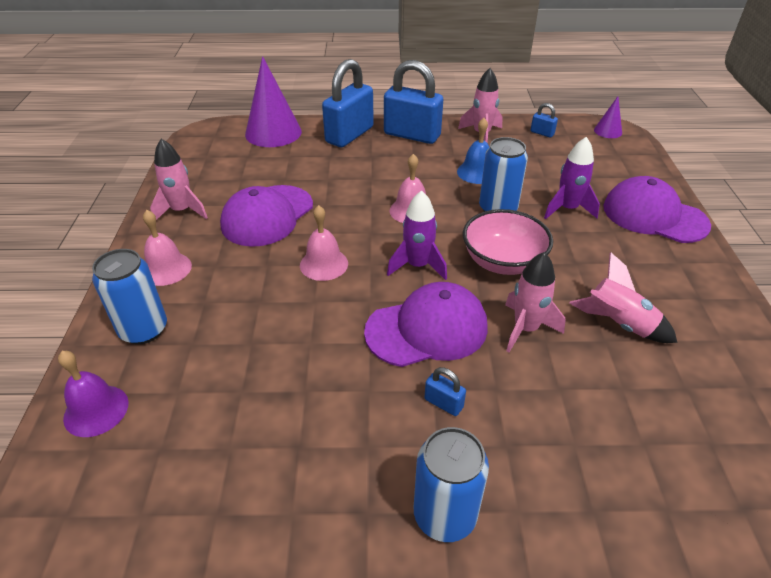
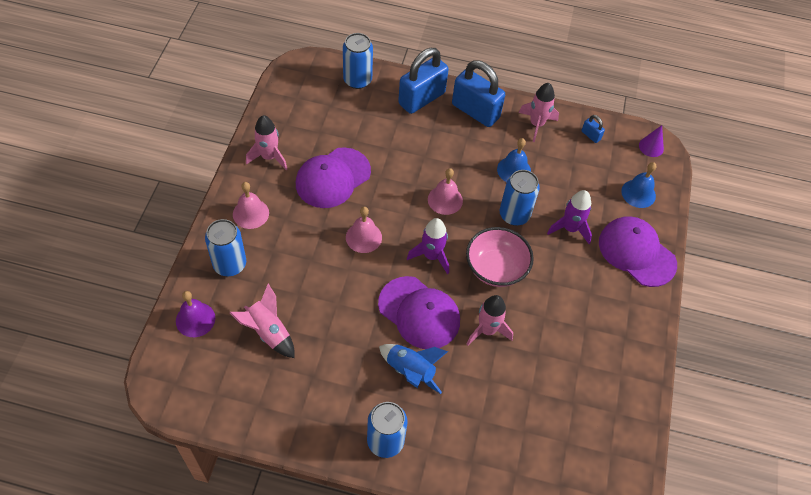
camera: 10 degrees right, 15 degrees up
(273, 132) = (357, 80): purple cone -> blue can
(427, 329) = (419, 313): purple cap -> purple cap turned 45 degrees clockwise
(443, 403) = (410, 371): blue padlock -> blue rocket
(618, 324) = (554, 343): pink rocket -> pink rocket (268, 332)
(620, 167) = (638, 193): none -> blue bell

